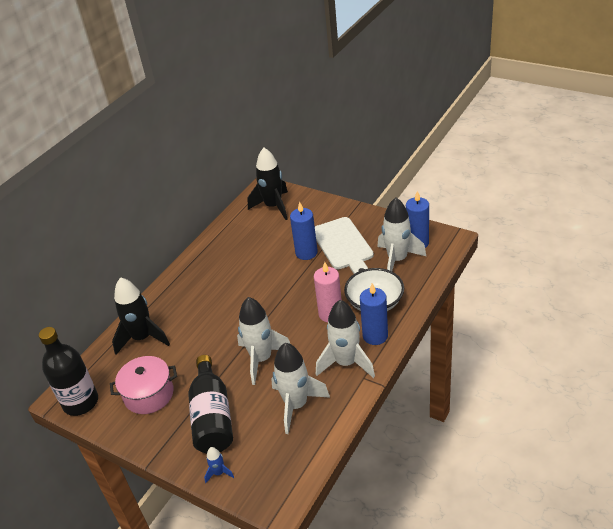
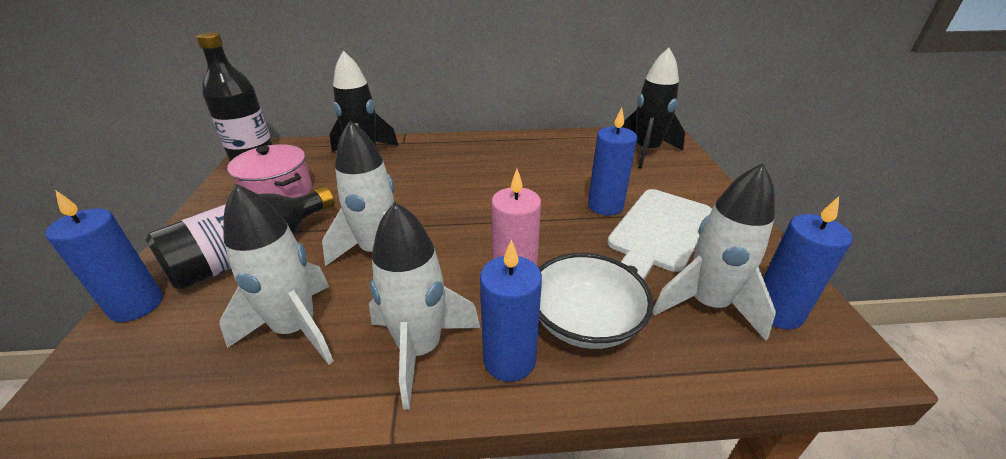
camera: 50 degrees right, 5 degrees down
(219, 473) = (136, 305): blue rocket -> blue candle

